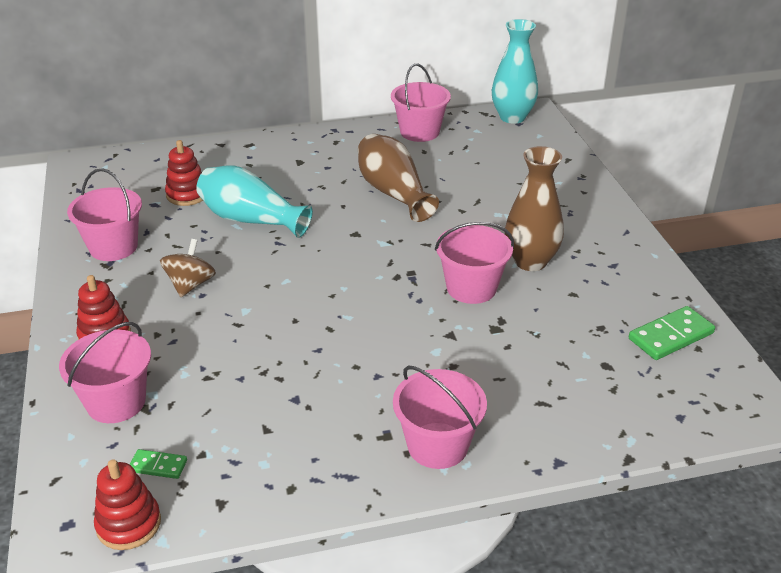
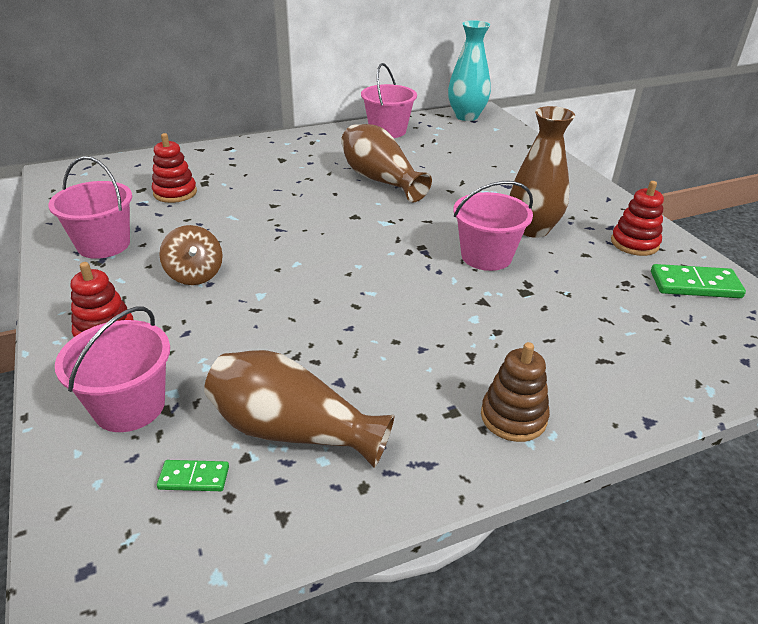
camera: 10 degrees left, 0 degrees up
(129, 524) = (168, 559): red stacking toy -> red stacking toy (634, 243)
(190, 285) = (195, 274): brown spinning top -> brown spinning top turned 150 degrees clockwise
(245, 437) = (293, 431): none -> brown vase
(251, 220) = (246, 211): turquoise vase -> none
(437, 445) = (513, 417): pink bucket -> brown stacking toy
(670, 336) = (695, 285): green domino -> green domino turned 45 degrees clockwise

